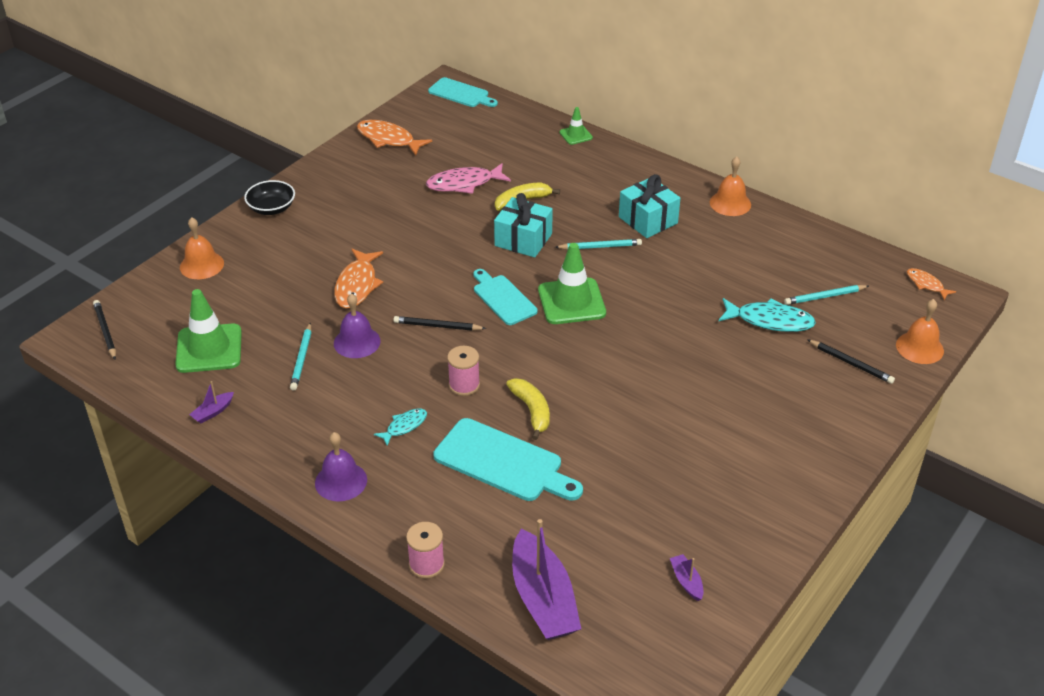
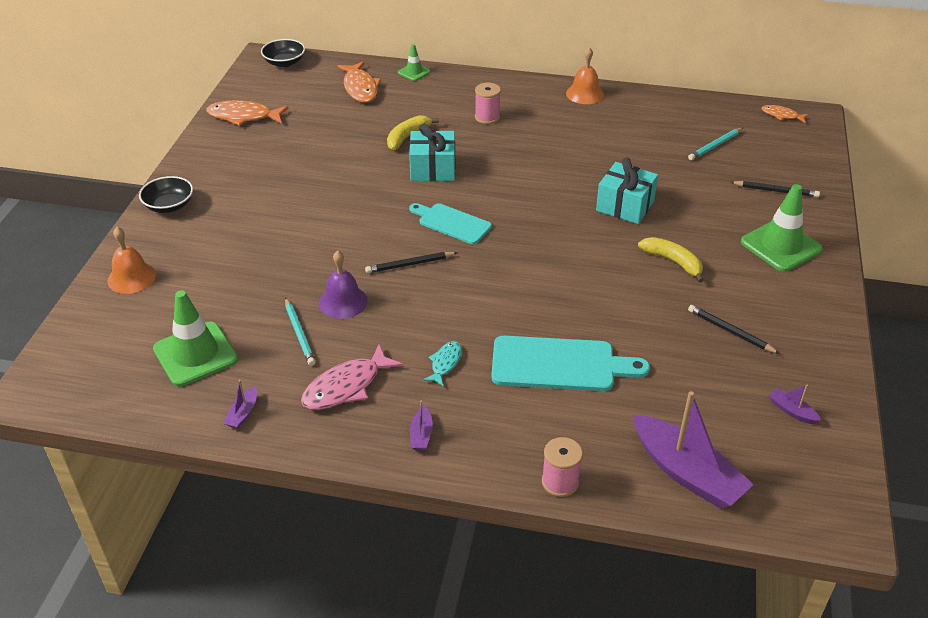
camera: 25 degrees left, 0 degrees up
(105, 331) = (68, 372): black pencil -> black pencil (730, 331)
(341, 481) = (421, 434): purple bell -> purple boat
(357, 285) = (306, 251): orange fish -> orange fish (360, 88)
(461, 94) = (284, 62): turquoise cutting board -> black bowl
(464, 184) = (343, 136): pink fish -> pink fish (346, 386)
(464, 385) = (473, 308): pink spool -> pink spool (487, 117)
(532, 411) = (551, 311): yellow banana -> yellow banana (673, 262)
(571, 301) = (514, 208): green traffic cone -> green traffic cone (780, 246)
(600, 247) = (504, 156): turquoise pencil -> none
(648, 220) = (528, 124): turquoise gift -> turquoise gift (625, 206)
(770, 321) = (688, 176): turquoise fish -> none
(919, 347) = (815, 164): orange bell -> none

